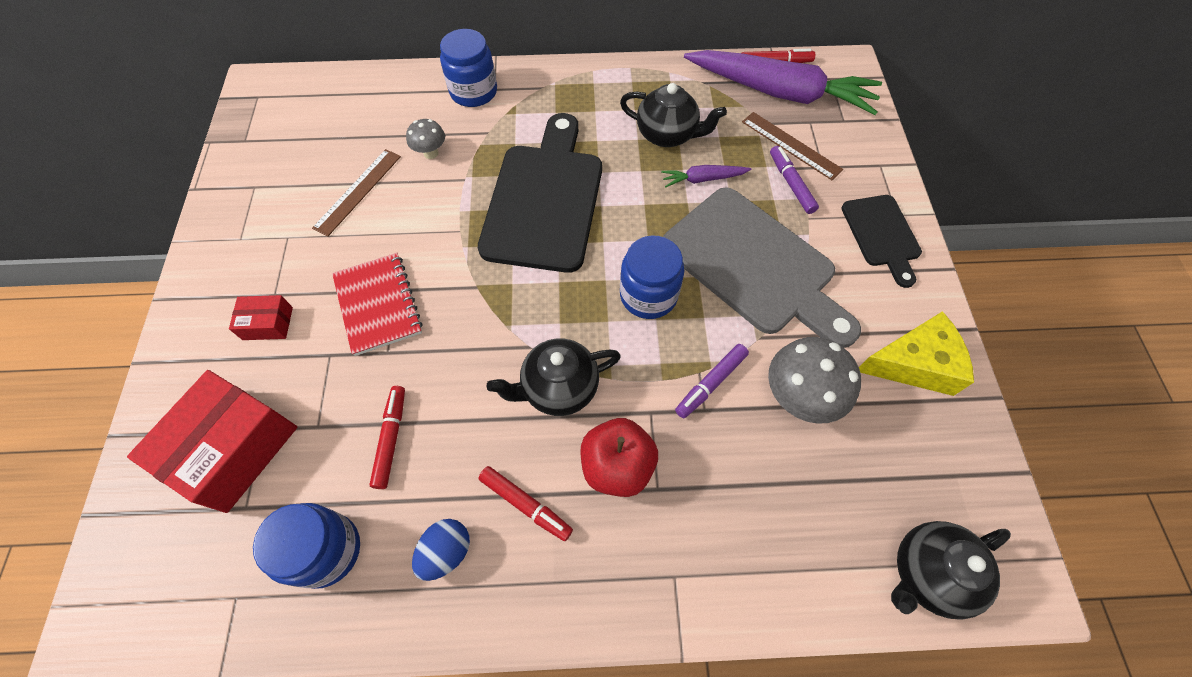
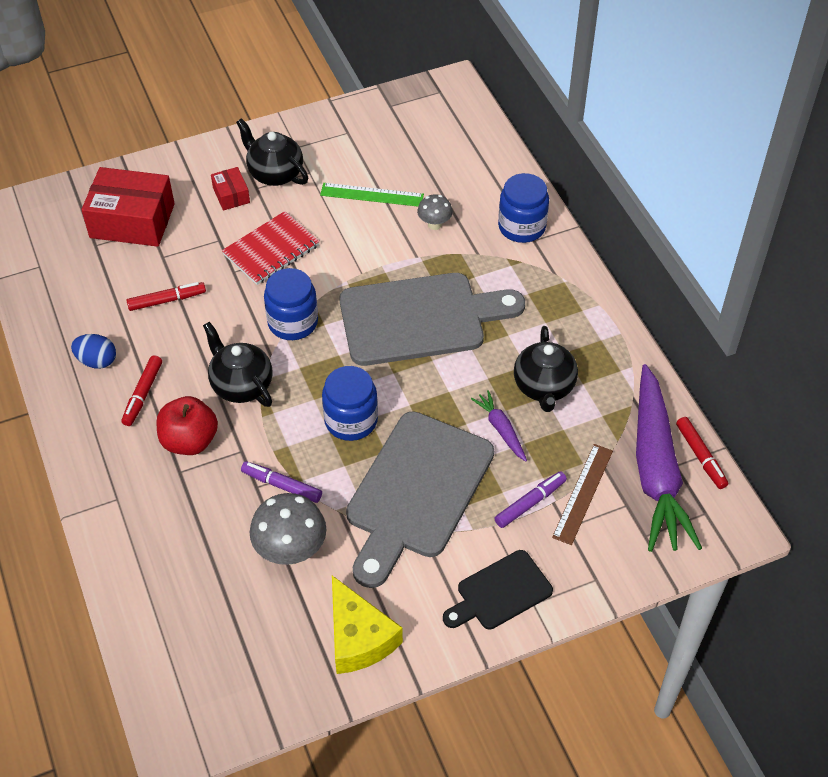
camera: 70 degrees right, 10 degrees down
(326, 550) = (80, 297): blue jar -> blue jar (293, 322)
(358, 191) = (372, 195): brown ruler -> green ruler
(544, 200) = (420, 318): black cutting board -> grey cutting board
(927, 573) = (166, 668): black teapot -> black teapot (275, 173)

